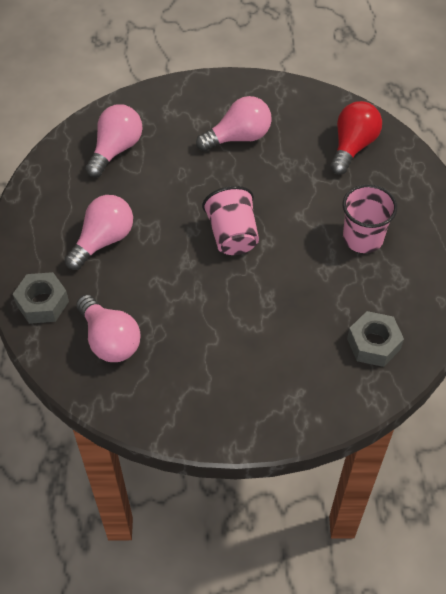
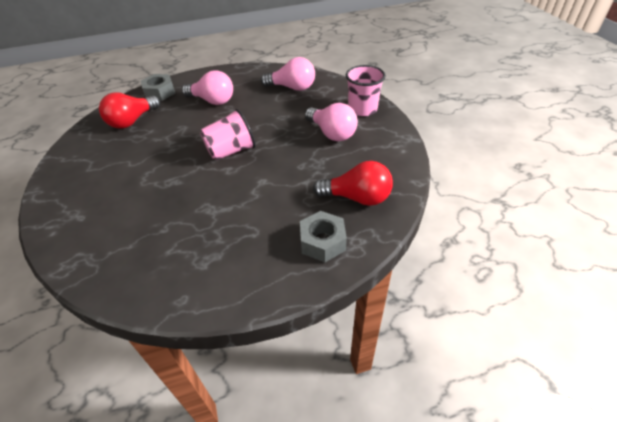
camera: 75 degrees right, 10 degrees down
(110, 340) = (132, 121): pink light bulb -> red light bulb
(362, 238) = (248, 225): pink cup -> pink cup (362, 109)
(373, 344) = (126, 255): grey nut -> grey nut (322, 242)

